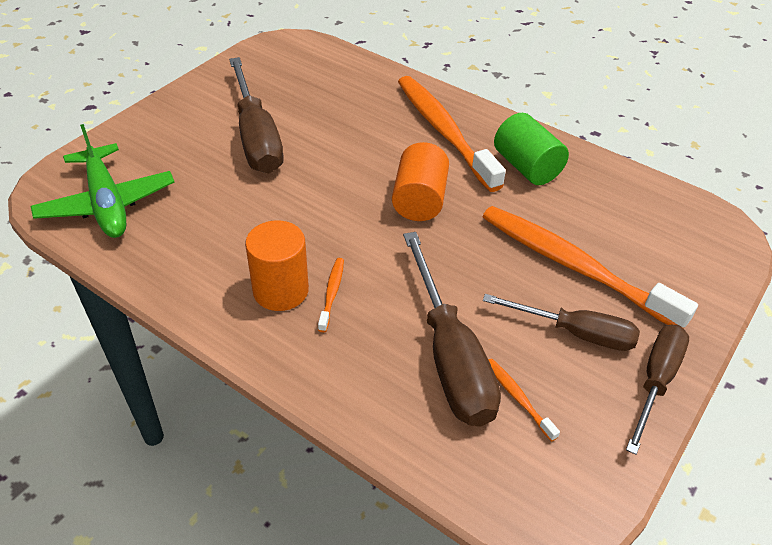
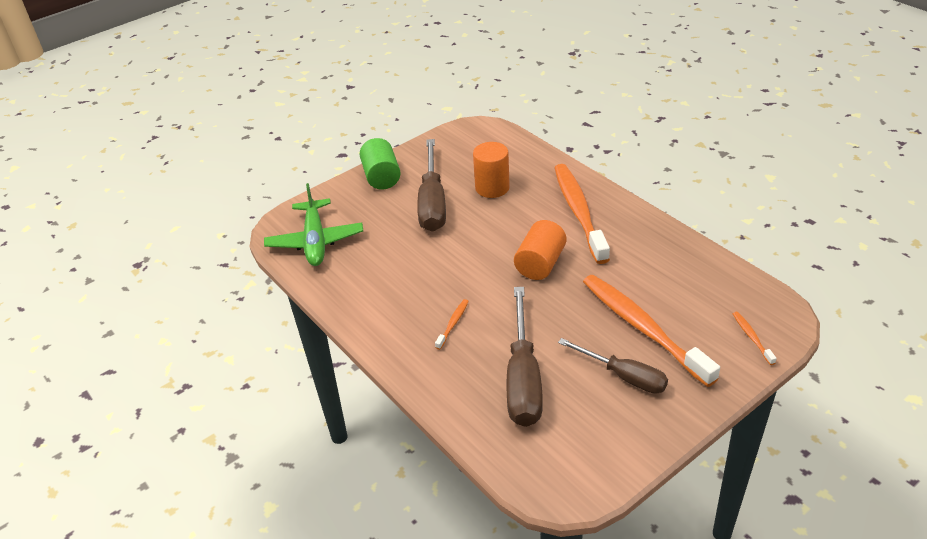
camera: 20 degrees right, 5 degrees down
(280, 290) = (418, 317): orange cylinder -> orange cylinder (492, 188)
(518, 398) = (562, 414): orange toothbrush -> orange toothbrush (752, 337)
(526, 167) = (635, 247): green cylinder -> green cylinder (381, 177)
(656, 381) = (672, 419): brown screwdriver -> none

